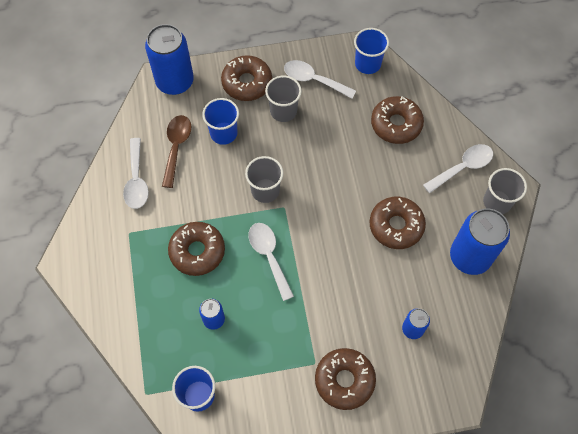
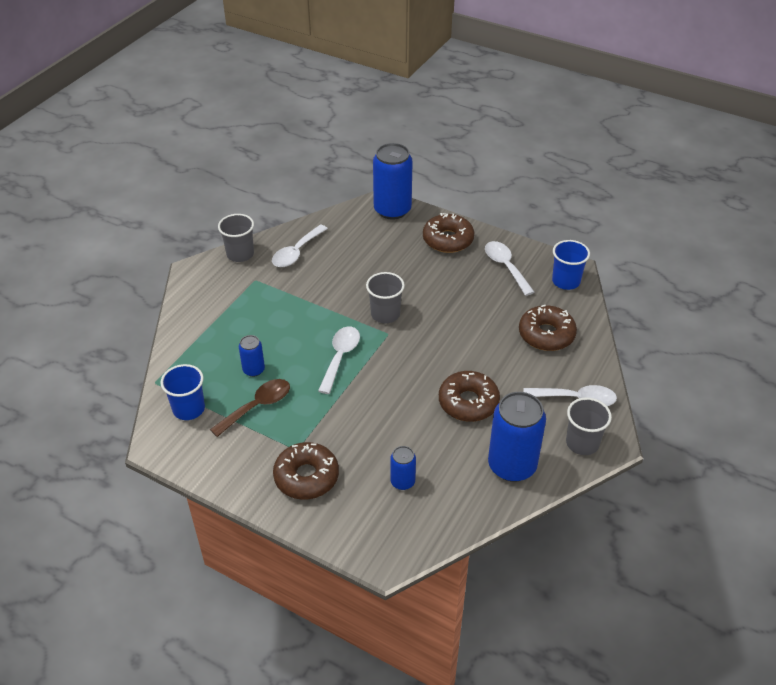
camera: 40 degrees right, 20 degrees down
(176, 147) = (348, 249): brown spoon -> brown spoon (257, 407)
(197, 251) = (290, 321): brown donut -> none
(223, 133) = (393, 260): blue cup -> none
(283, 111) = (457, 273): grey cup -> grey cup (240, 254)

